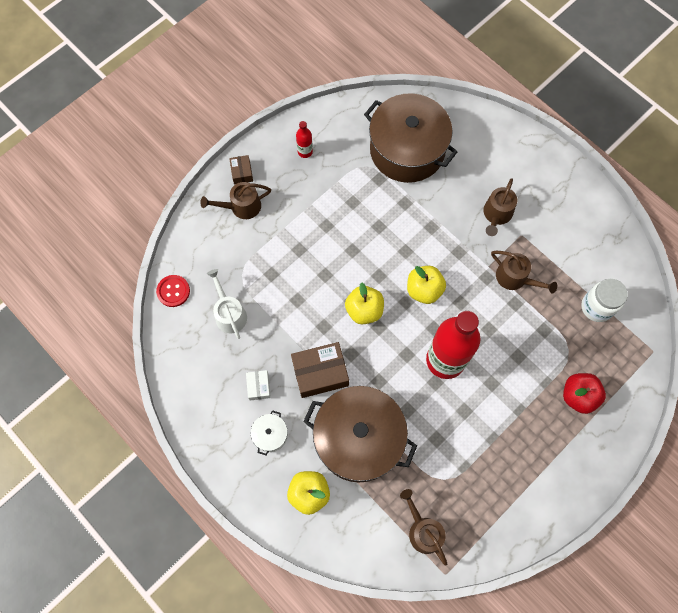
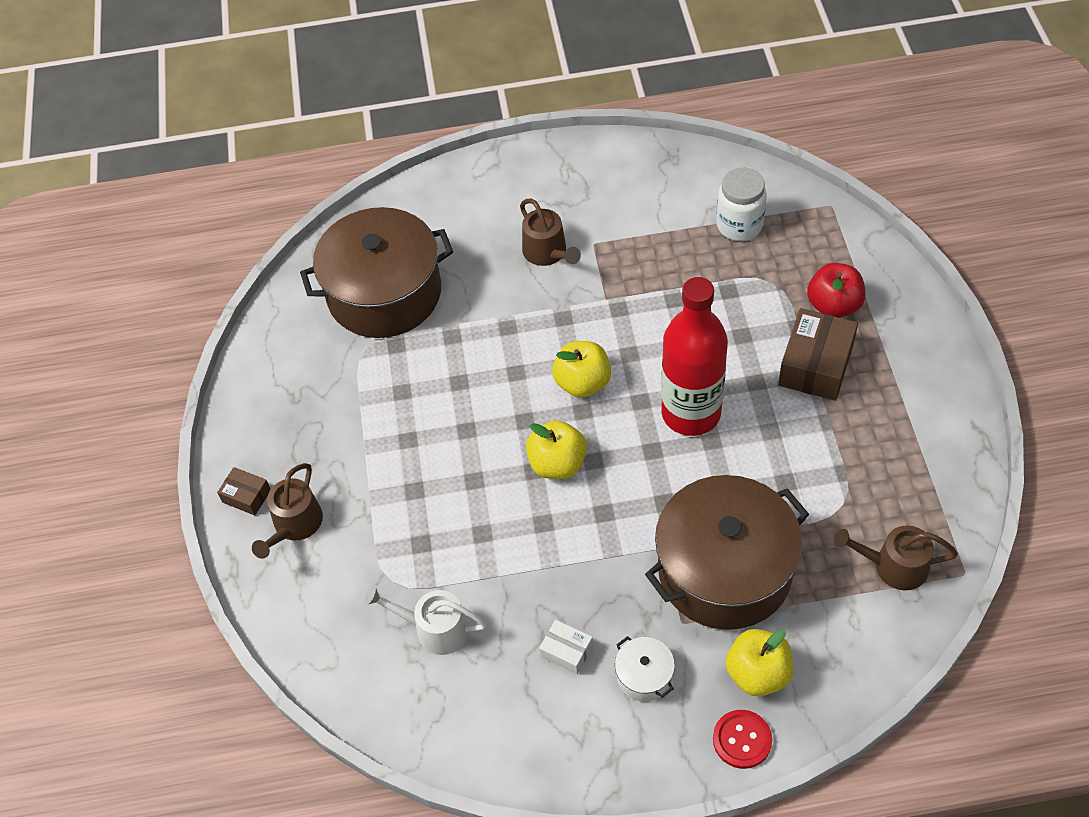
camera: 50 degrees left, 15 degrees down
(173, 291) = (344, 684): red button -> red button (742, 740)
(305, 152) = (285, 405): red bottle -> none
(320, 373) = (603, 564): brown box -> brown box (815, 365)
(515, 278) = (642, 281): brown watering can -> none

